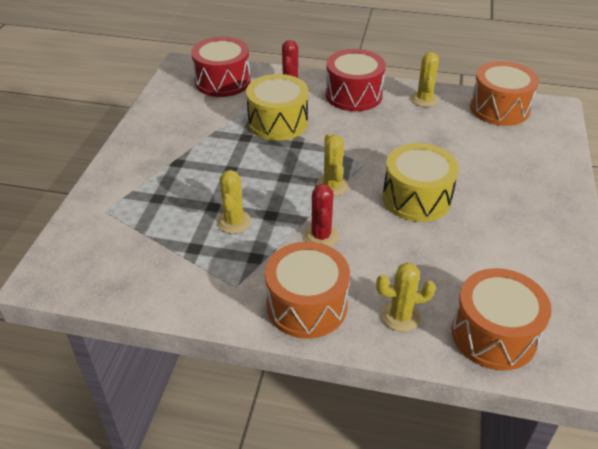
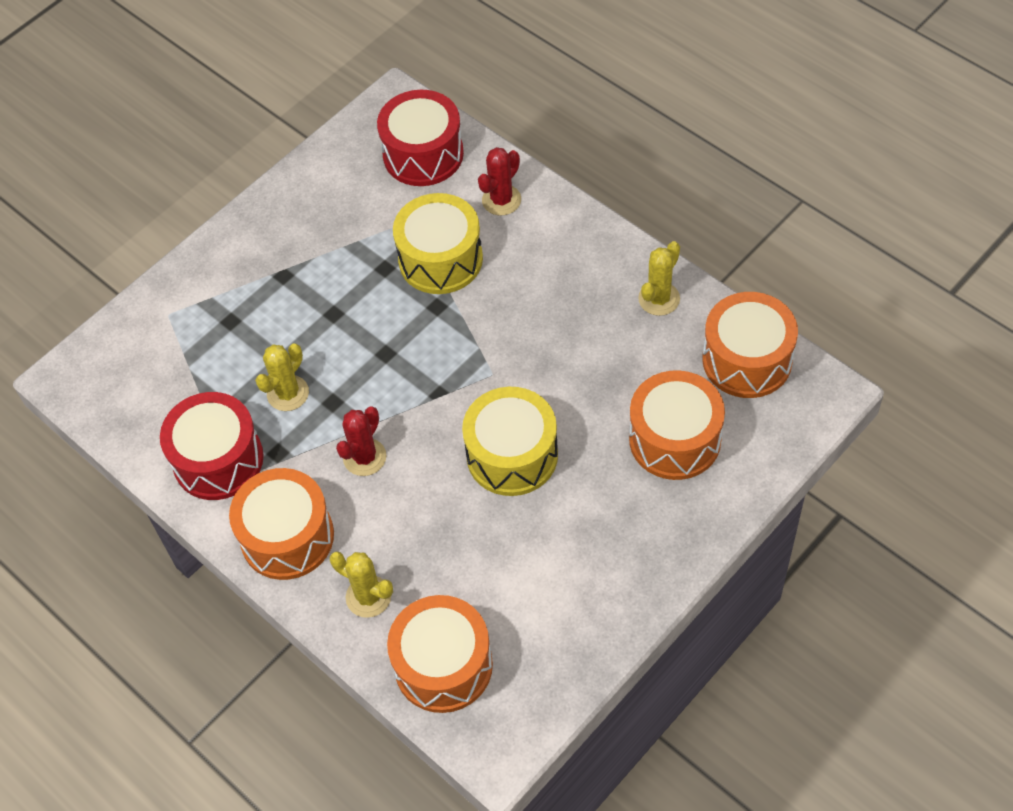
camera: 35 degrees right, 15 degrees up
(332, 186) = (430, 391): yellow cactus -> none
(353, 95) = (572, 250): red drum -> red drum (218, 460)
(502, 155) = (675, 439): none -> orange drum

